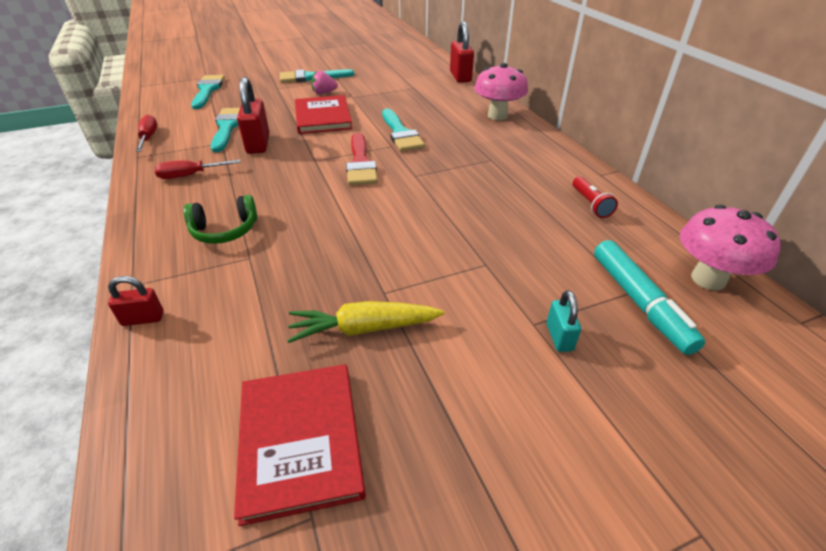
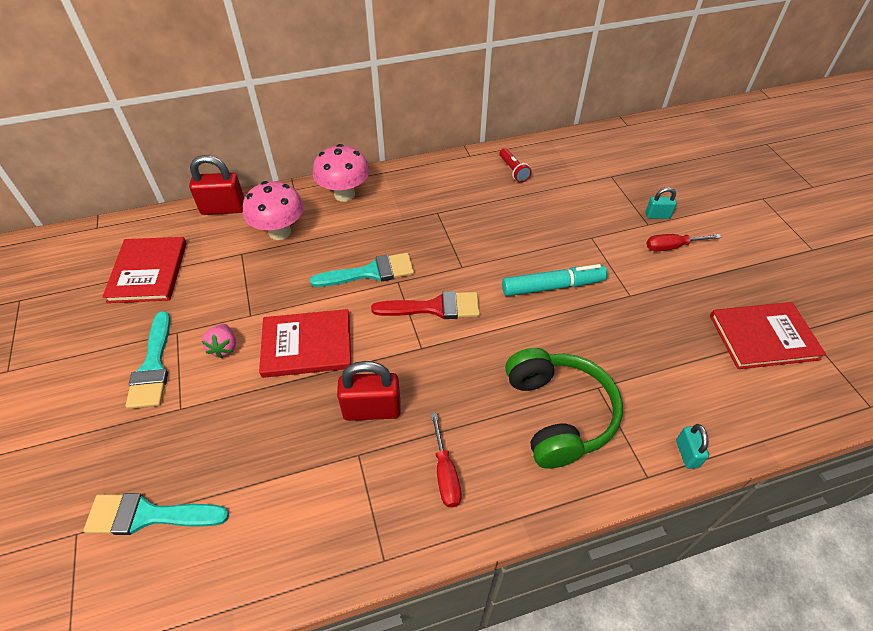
camera: 85 degrees left, 10 degrees up
(143, 319) = (687, 453): red padlock -> turquoise padlock
(149, 137) = (322, 562): red screwdriver -> red screwdriver (671, 247)
(225, 230) = (558, 414): green headphones -> green headphones, size x1.70
(227, 127) = (311, 455): turquoise brush -> none
(364, 329) = (669, 307): yellow carrot -> none
(391, 65) = (148, 272): none -> red book
(590, 204) = (513, 170): red flashlight -> red flashlight turned 75 degrees clockwise
(639, 302) = (621, 176): turquoise marker -> turquoise marker (552, 286)
(708, 279) = (596, 144): pink mushroom -> pink mushroom (280, 232)

